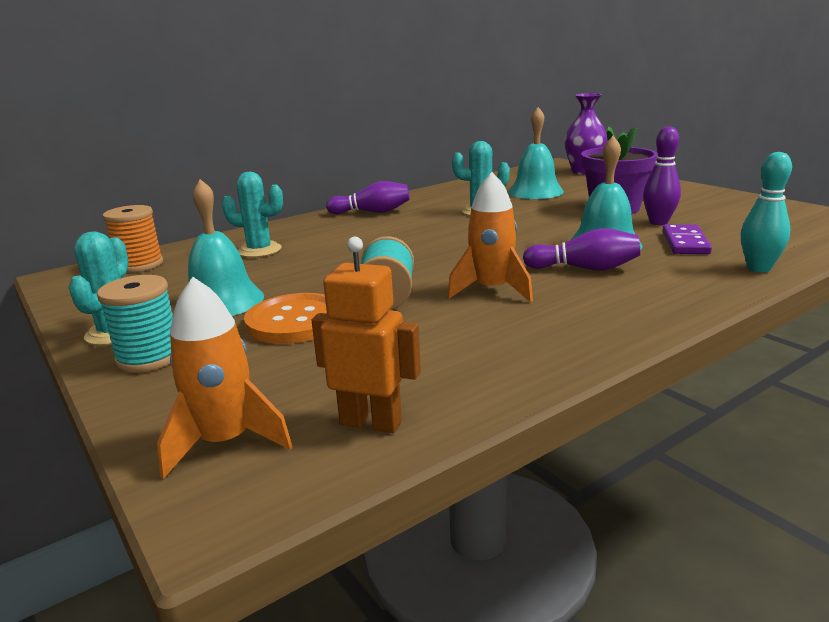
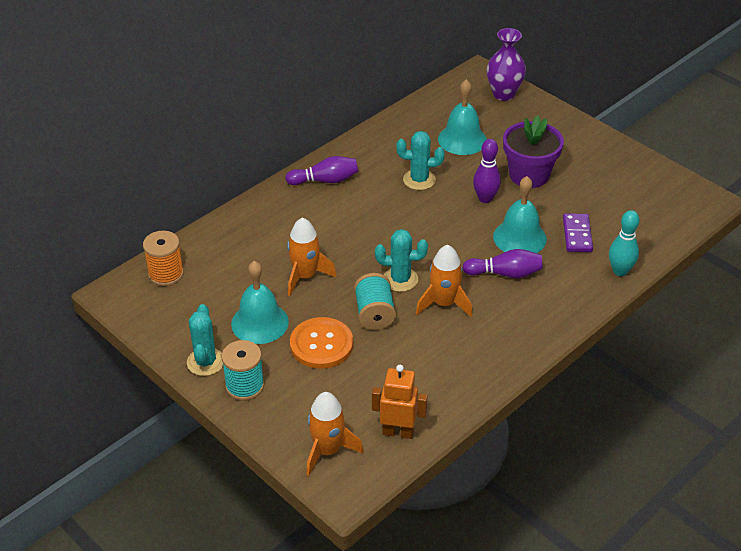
camera: 10 degrees left, 20 degrees up
(259, 250) = (253, 250): turquoise cactus -> turquoise cactus (400, 279)
(309, 268) = (305, 276): none -> orange rocket
(658, 222) = (561, 201): purple bowling pin -> purple bowling pin (485, 198)

